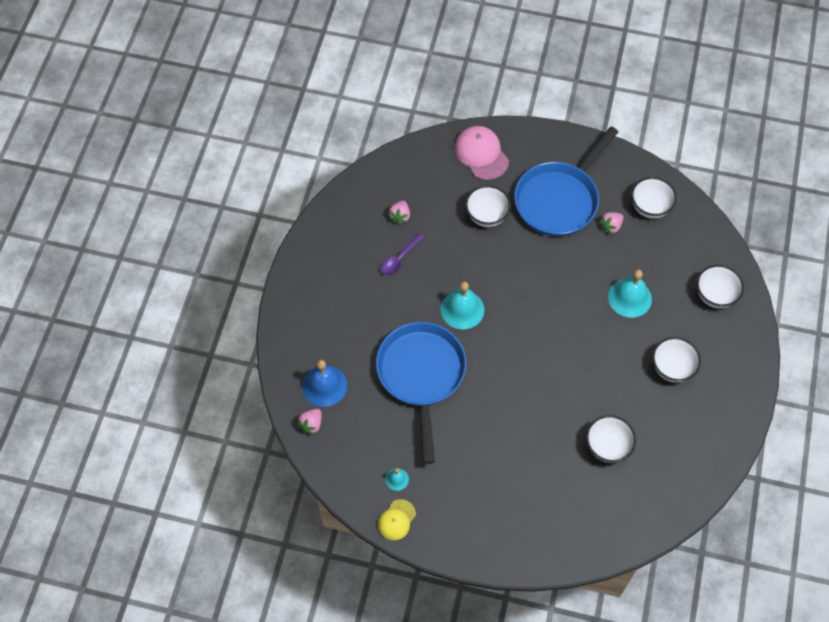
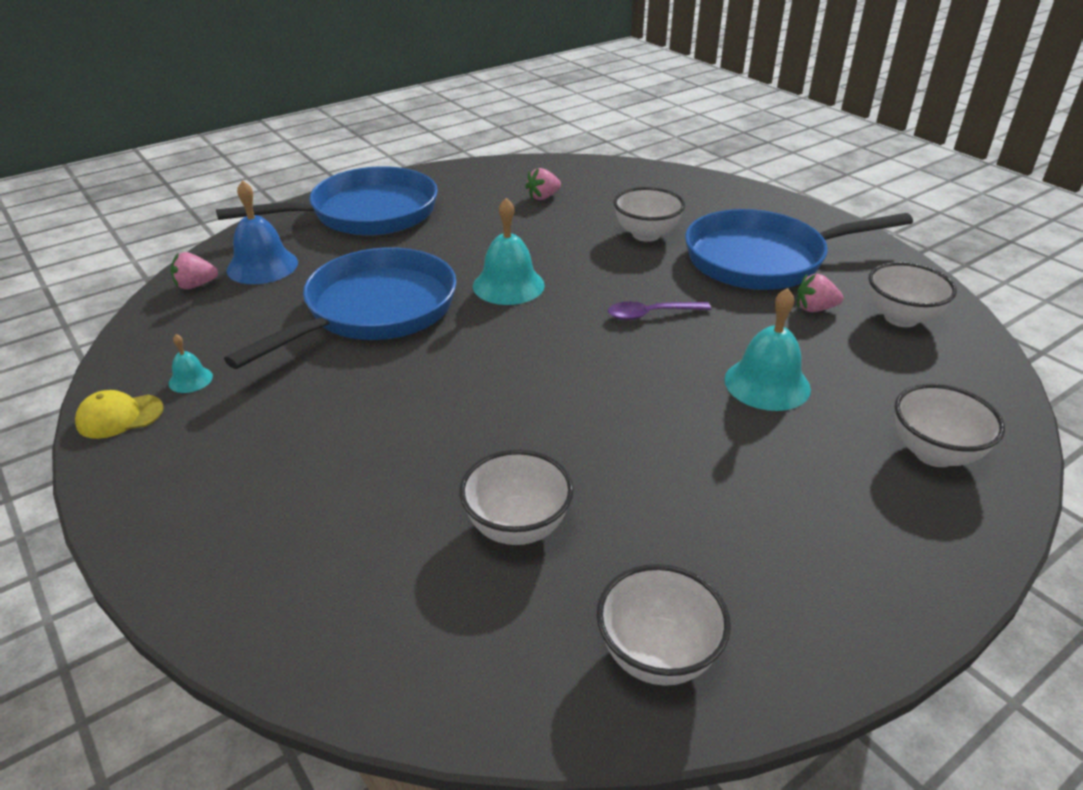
camera: 40 degrees right, 25 degrees down
(321, 302) = (366, 214): none -> blue pan
(399, 258) = (496, 221): purple spoon -> purple spoon (651, 314)
(481, 154) = (702, 195): pink cap -> none
(672, 368) = (754, 497): white bowl -> white bowl (657, 655)

